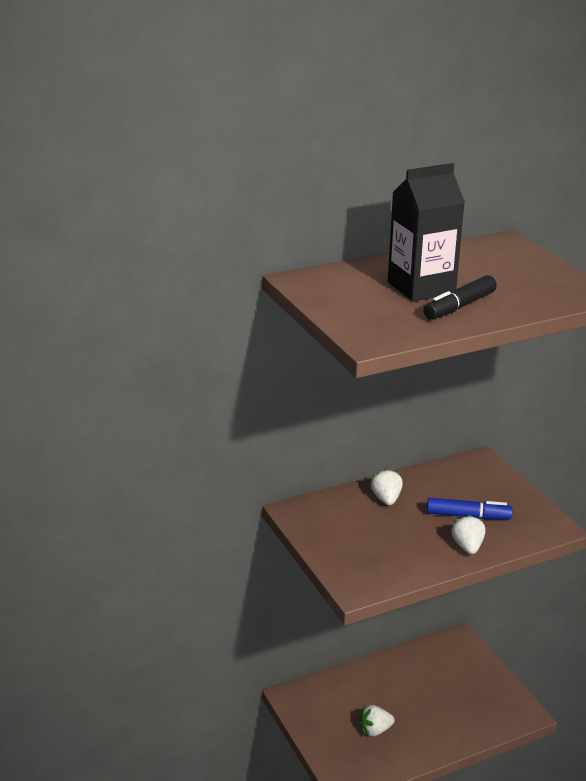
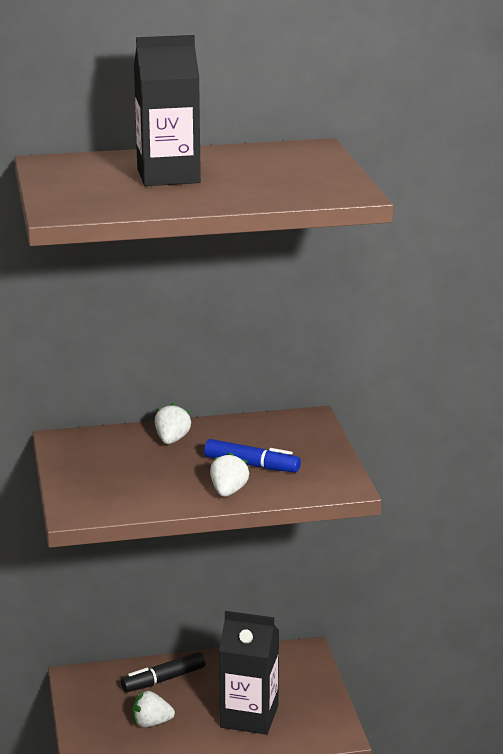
camera: 15 degrees right, 5 degrees down
(449, 709) = (249, 716): none -> black carton
(459, 306) = (190, 194): black marker -> black marker (163, 680)

